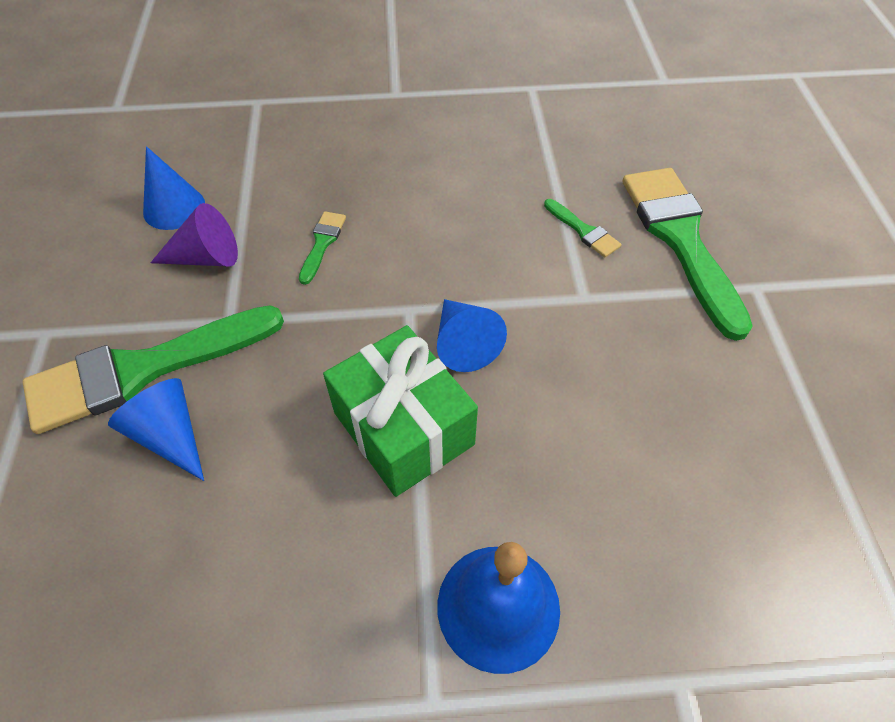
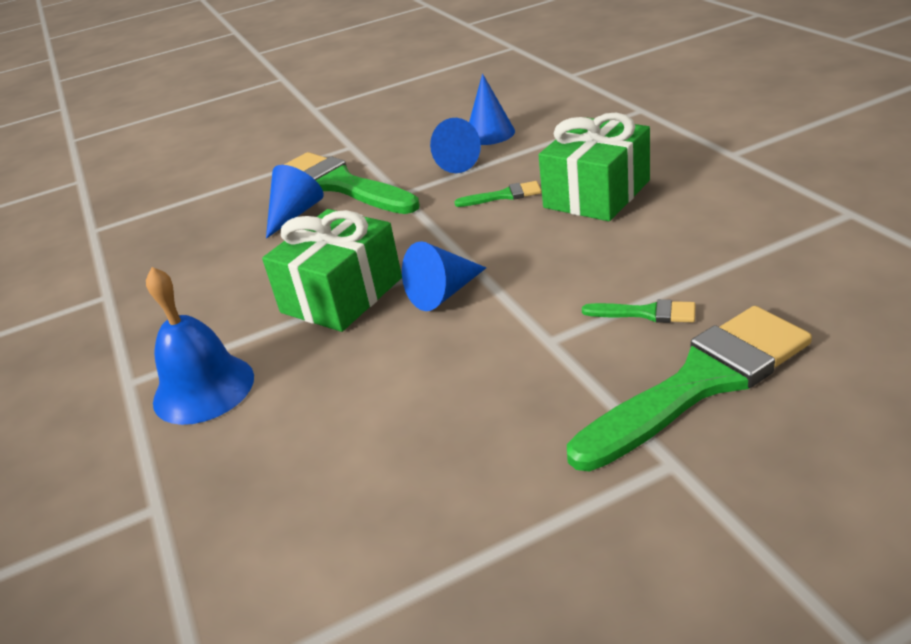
camera: 75 degrees right, 20 degrees down
(206, 257) = (451, 163): purple cone -> blue cone
(382, 186) = (597, 194): none -> green gift
(583, 231) = (646, 313): green brush -> green brush turned 105 degrees counterclockwise

